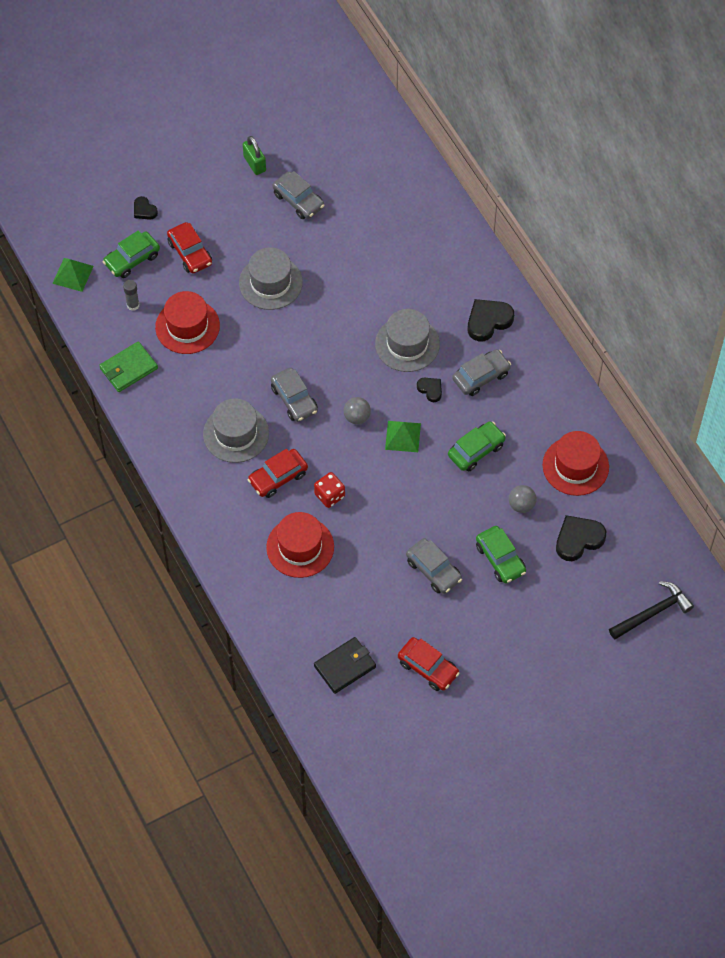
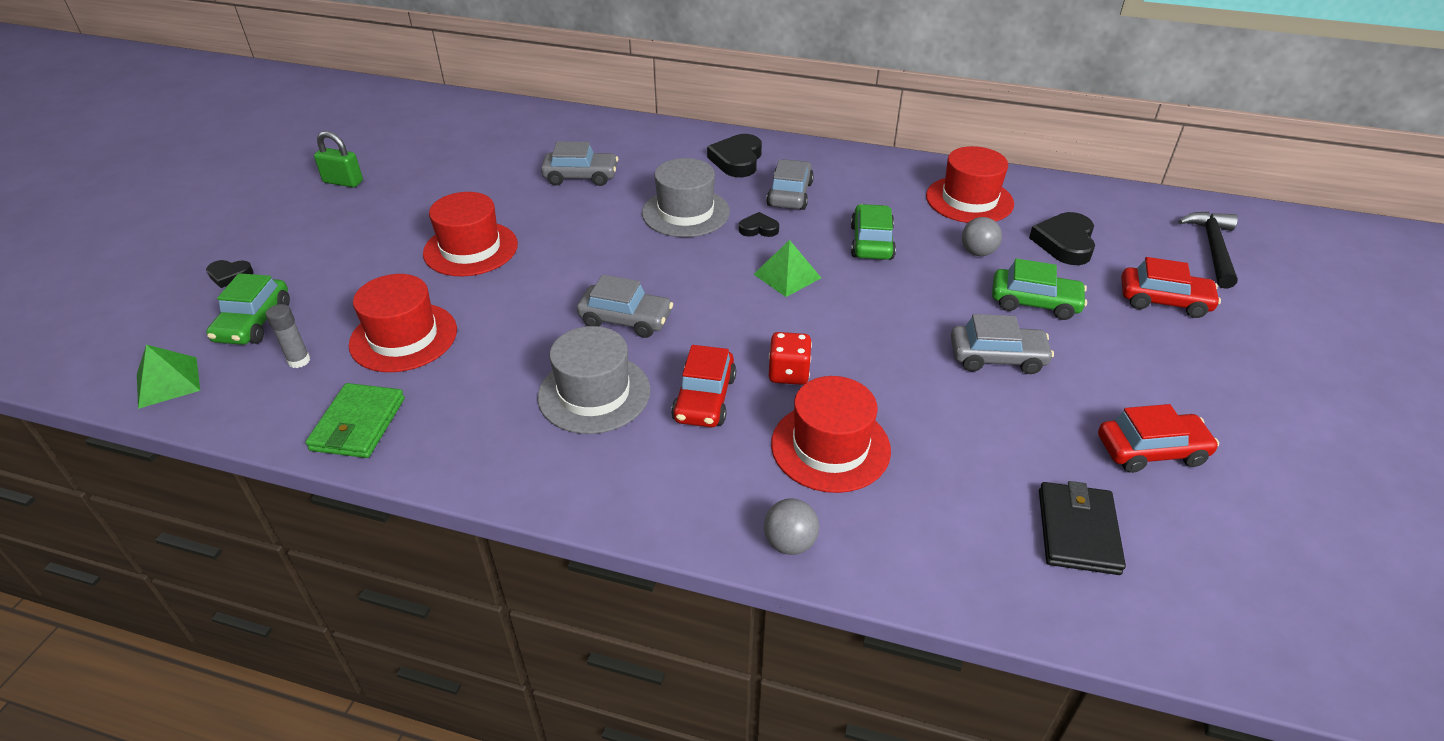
camera: 45 degrees left, 20 degrees down
(190, 253) = (335, 277): red car -> red car (1164, 301)
(270, 282) = (471, 249): grey hat -> red hat
(298, 200) = (428, 181): grey car -> grey car (581, 176)
(357, 417) = (717, 291): grey ball -> grey ball (789, 543)

